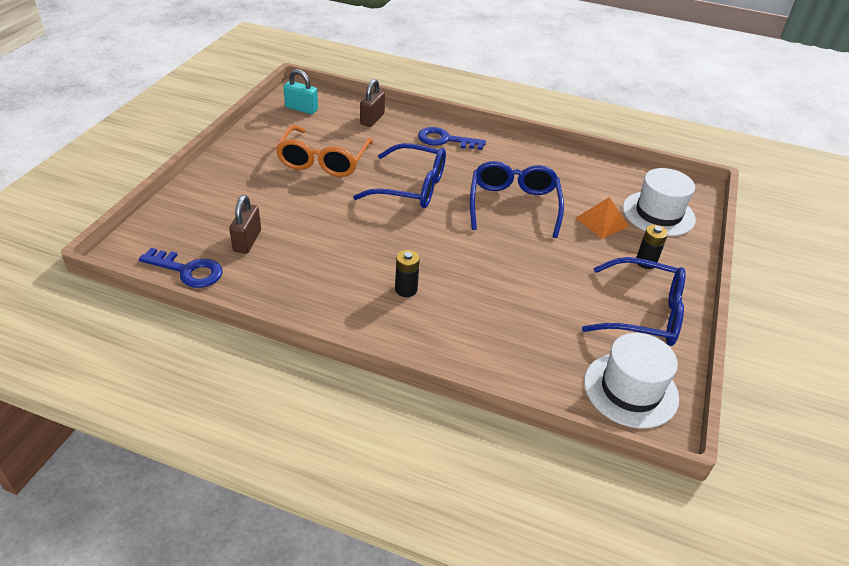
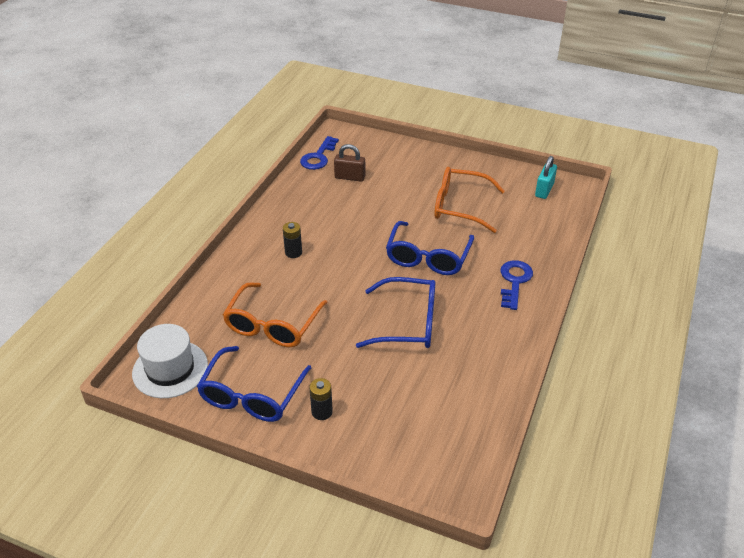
camera: 95 degrees right, 0 degrees up
(372, 119) = (540, 233): brown padlock -> none
(537, 302) = (272, 325): none -> orange glasses
(602, 222) = (385, 388): orange pyramid -> none
(658, 213) = (404, 442): white hat -> none

